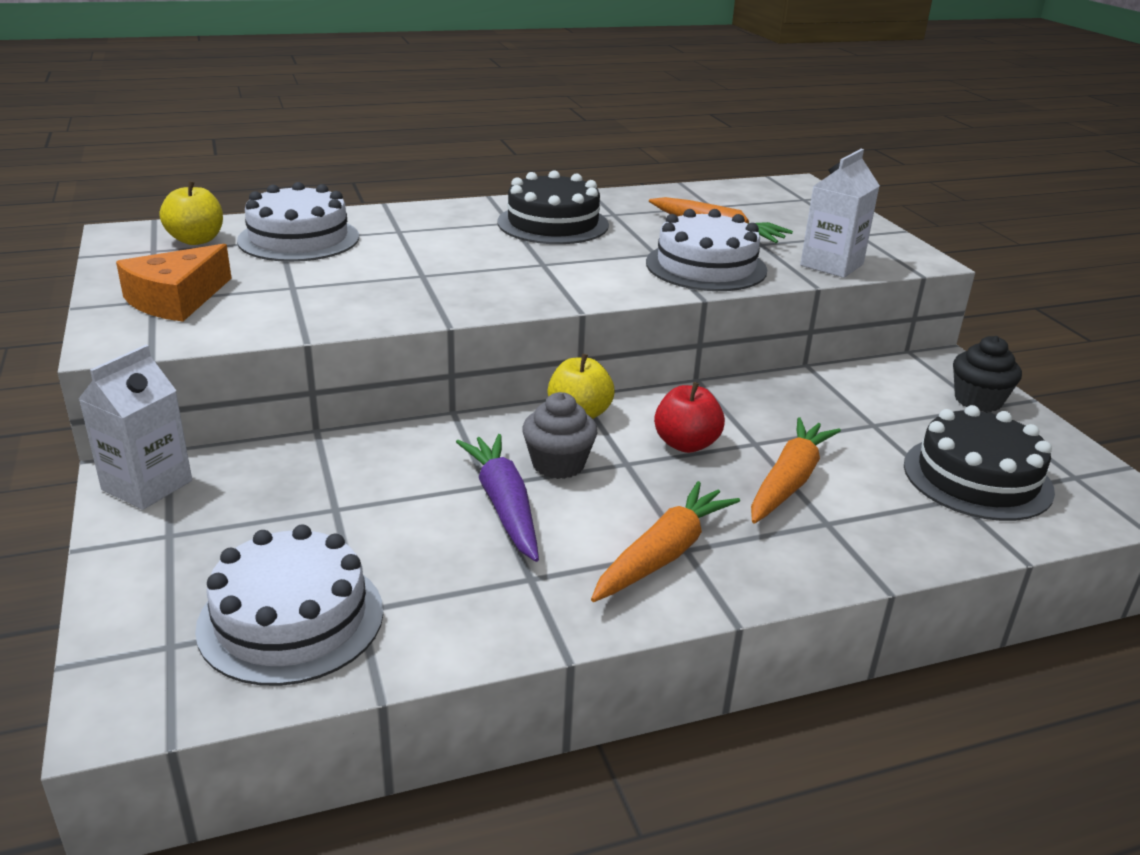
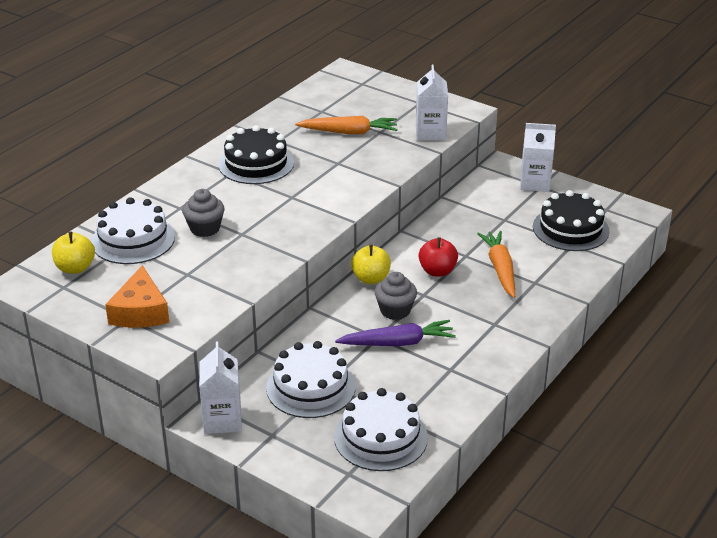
camera: 35 degrees left, 5 degrees up
(390, 256) = (205, 228): none -> grey cupcake
(504, 505) = (398, 343): purple carrot -> purple carrot turned 135 degrees clockwise
(663, 554) = (489, 331): orange carrot -> none
(706, 266) = (373, 161): white cake -> white cake (311, 387)
(978, 400) = (535, 183): black cupcake -> white carton

